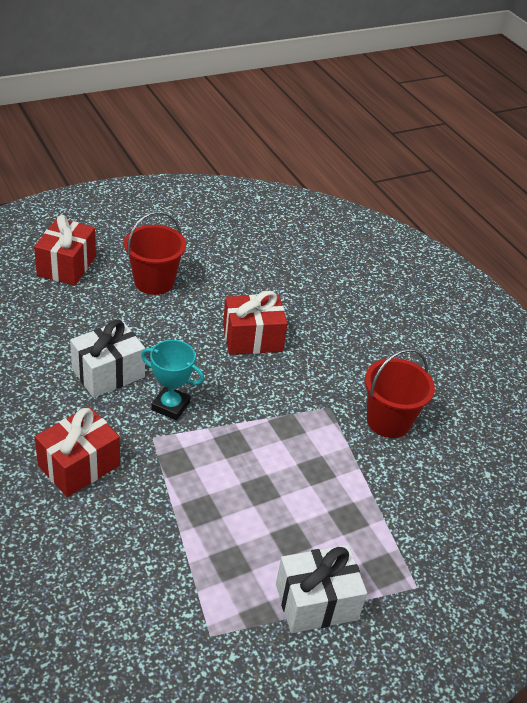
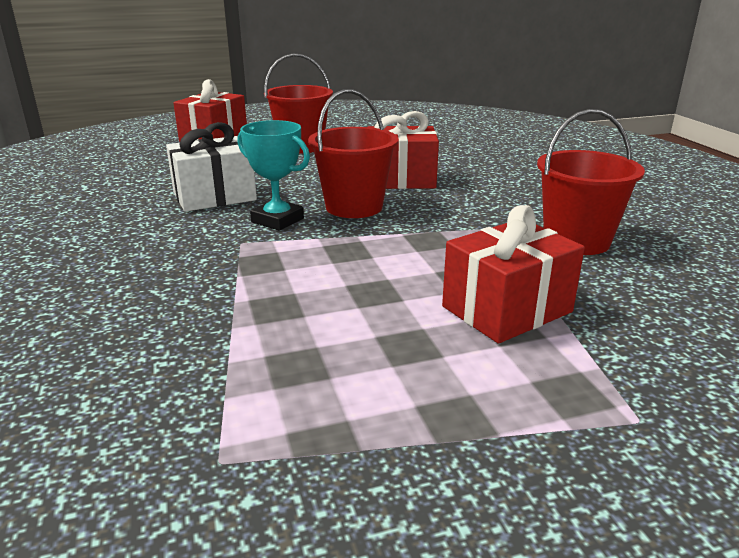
camera: 15 degrees right, 15 degrees down
(79, 465) = (128, 260): red gift -> red gift (506, 309)
(224, 383) = (354, 207): none -> red bucket
(316, 602) = (438, 428): white gift -> none

